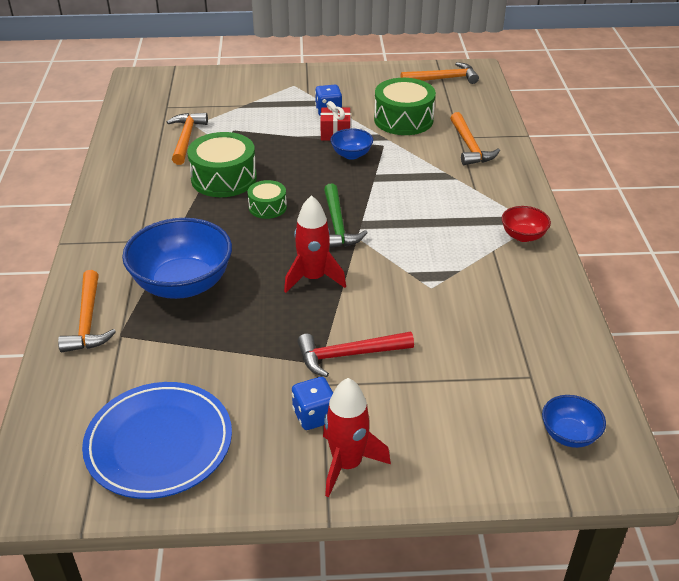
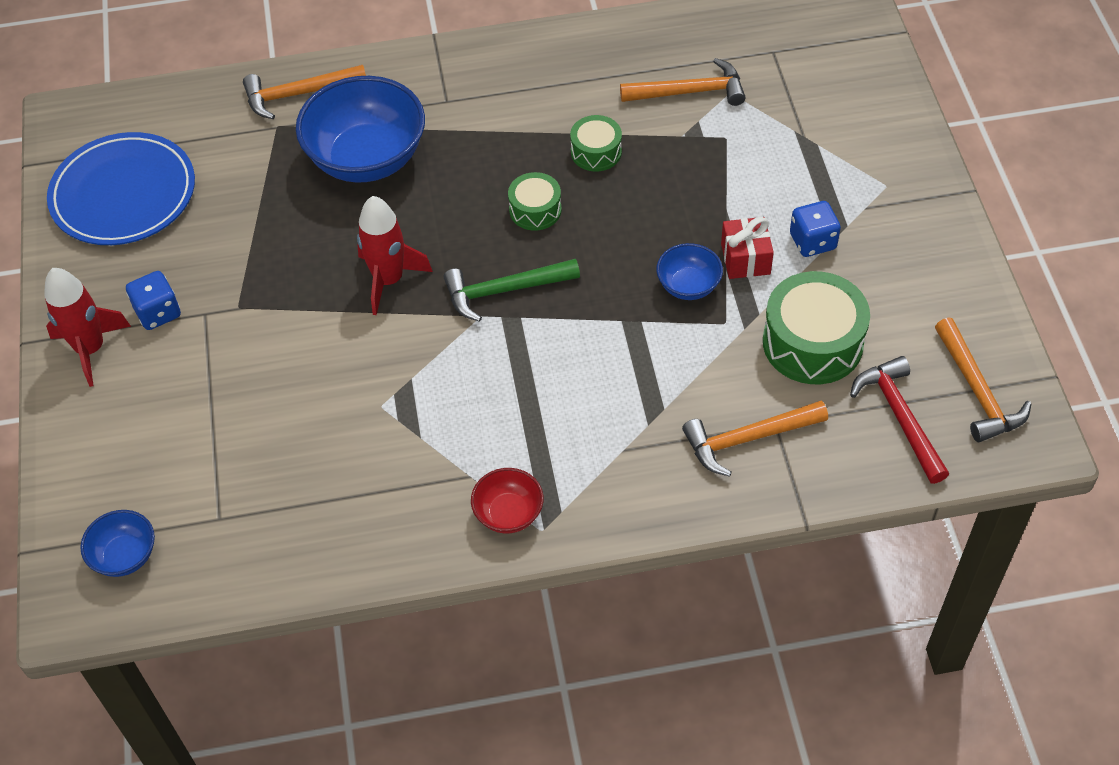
camera: 85 degrees right, 15 degrees up
(224, 178) = (596, 152): green drum -> green drum, size x0.56
(348, 355) = (251, 332): red hammer -> red hammer (899, 417)

